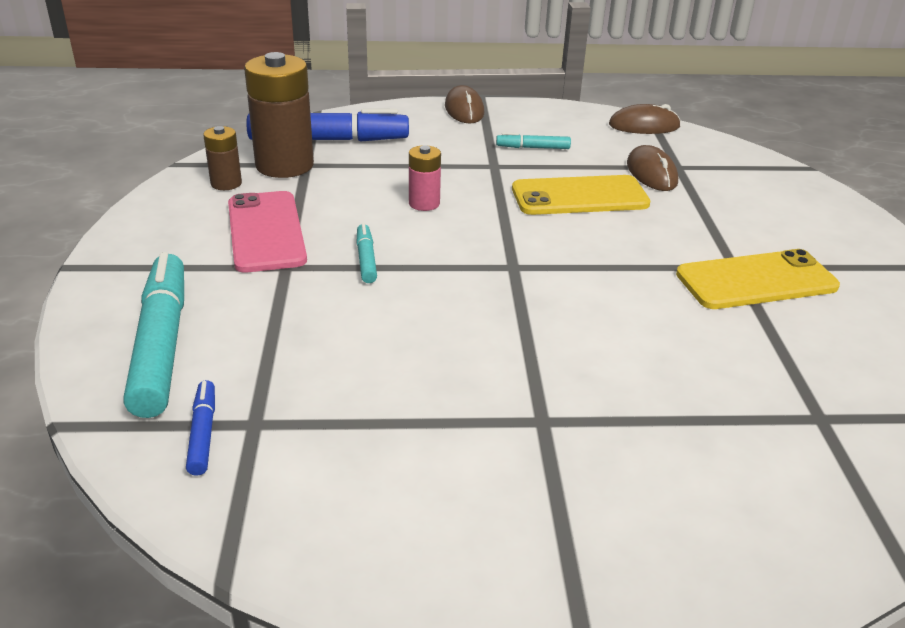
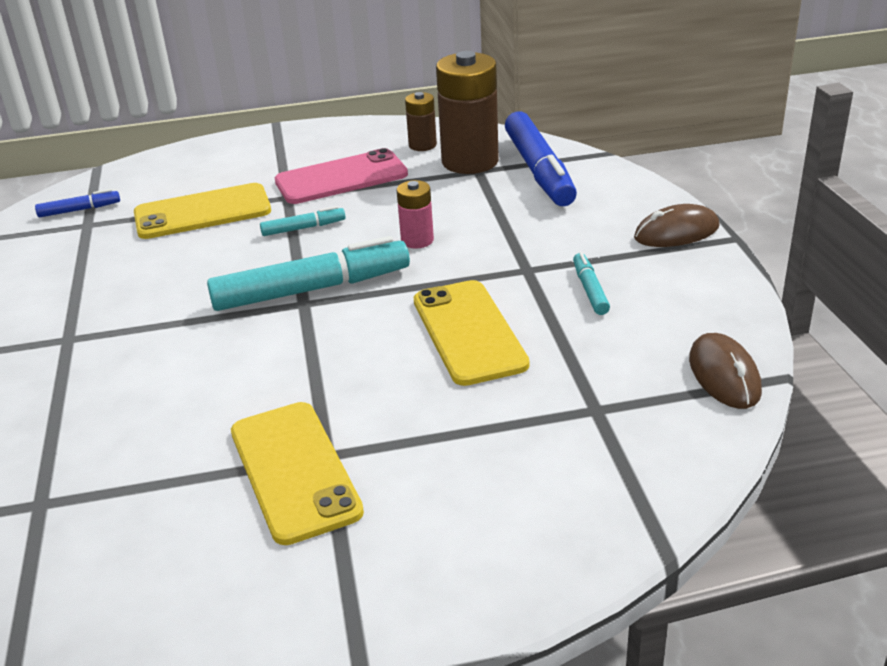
camera: 85 degrees right, 0 degrees up
(161, 344) = (178, 175): turquoise marker -> turquoise marker (311, 289)
(285, 324) = (202, 212): none -> yellow phone
(651, 173) = (560, 385): brown mouse -> none

